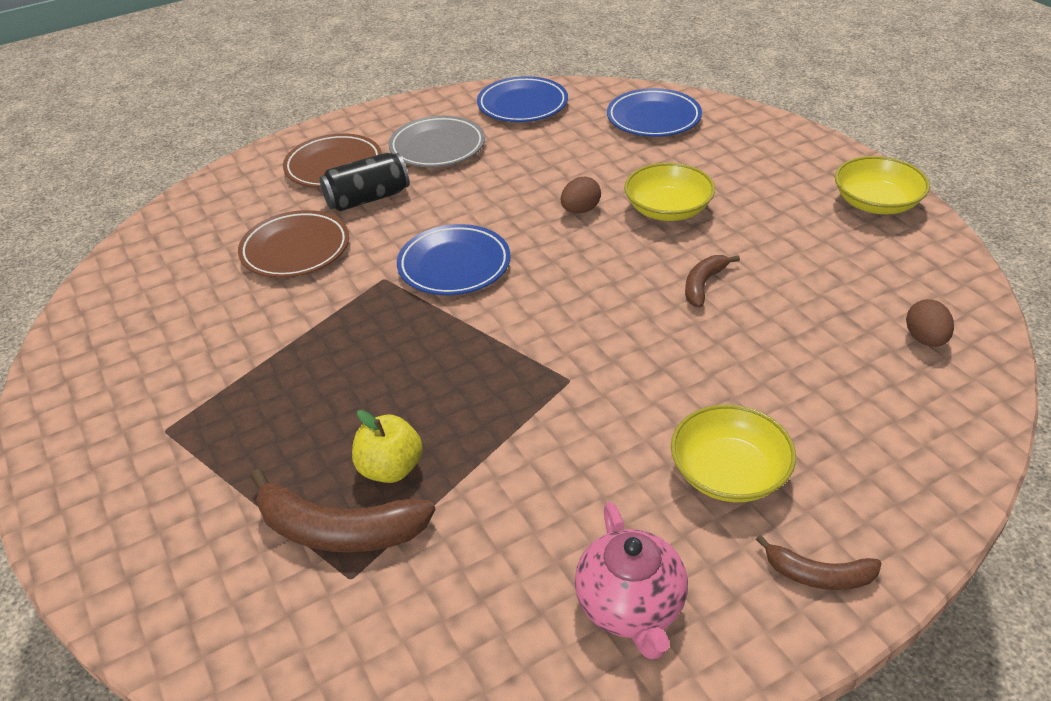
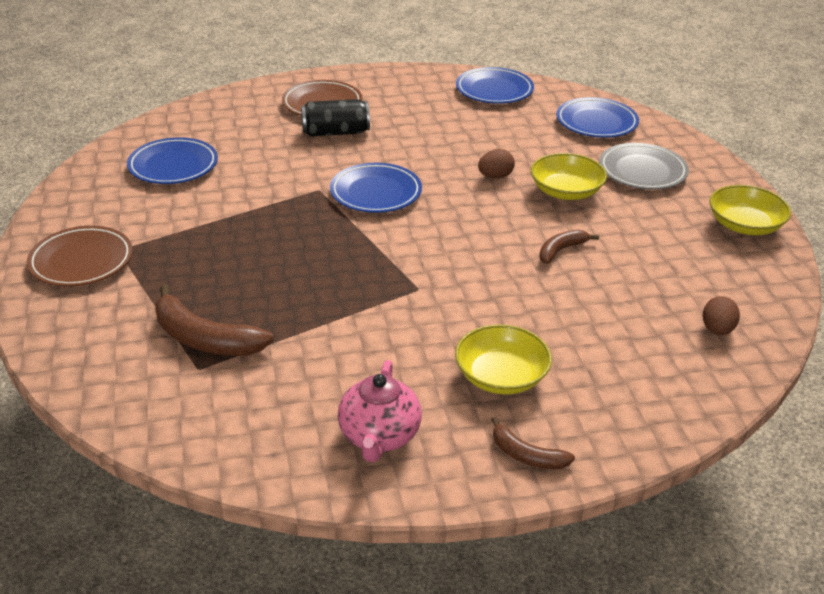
camera: 15 degrees right, 5 degrees down
(185, 292) = (173, 166): none -> blue plate
(295, 249) = (264, 156): brown plate -> brown plate (81, 261)
(390, 468) = (259, 311): yellow apple -> none
(437, 147) = (409, 107): grey plate -> grey plate (642, 171)

